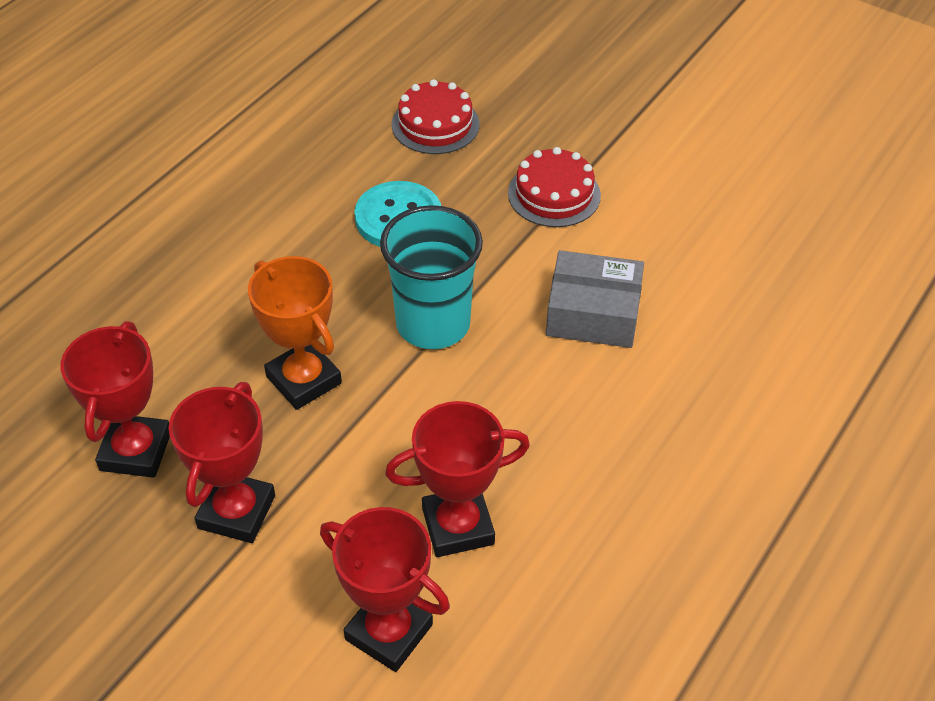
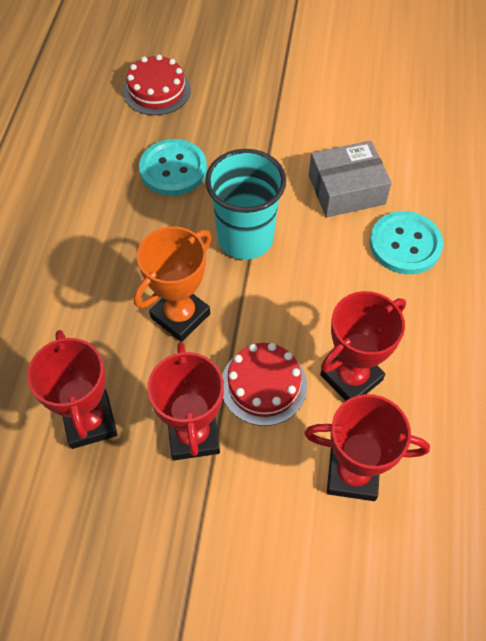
camera: 25 degrees left, 10 degrees up
(304, 380) = (180, 316): orange trophy -> orange trophy turned 75 degrees counterclockwise
(554, 194) = (269, 113): red cake -> red cake (263, 385)
(626, 403) = (405, 244): none -> turquoise button

